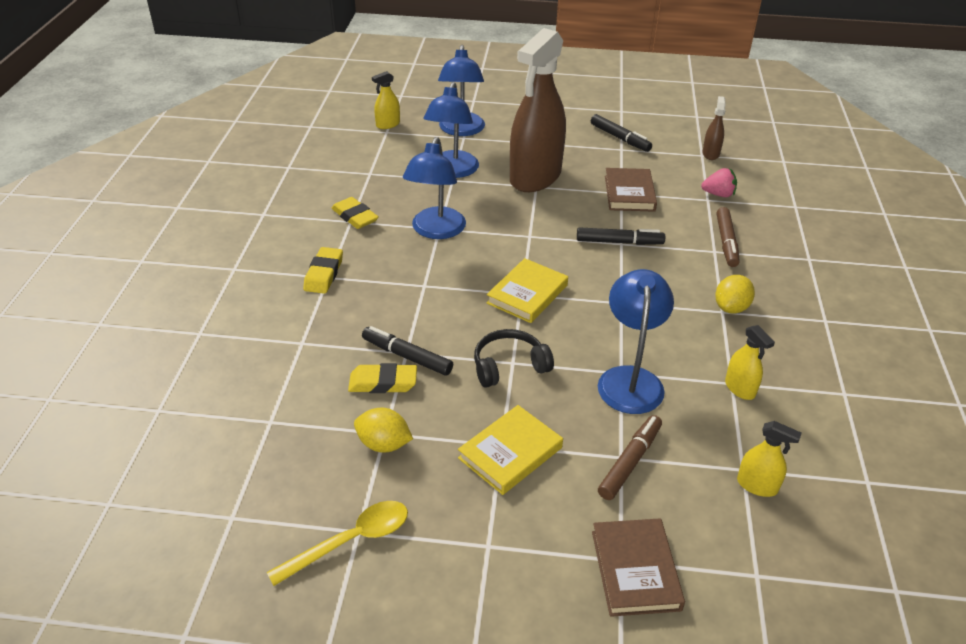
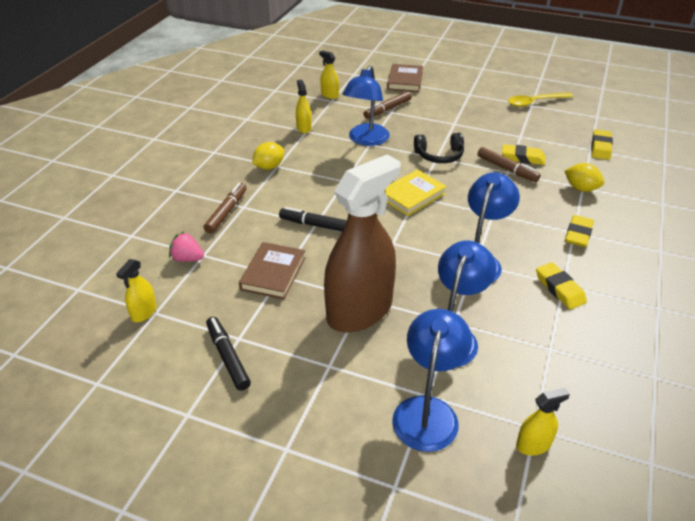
camera: 165 degrees left, 0 degrees up
(252, 427) = (600, 147): none -> yellow eraser
(384, 444) = (520, 131): yellow lemon -> yellow lemon (581, 188)
(407, 356) = (507, 169): black marker -> brown marker
(510, 453) = (450, 120): yellow book -> none
(710, 154) = (144, 312): brown spray bottle -> yellow spray bottle

